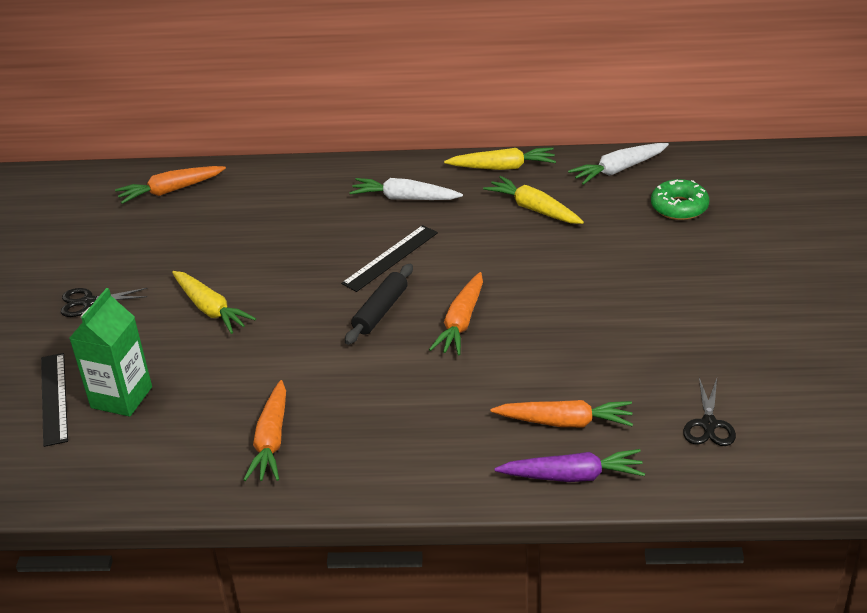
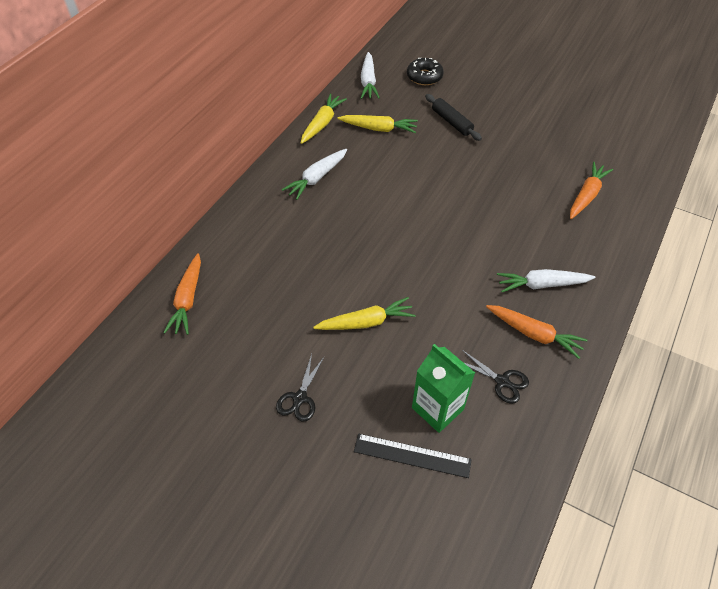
camera: 65 degrees left, 15 degrees up
(358, 425) = (542, 285): none -> white carrot
(380, 311) = (433, 234): black rolling pin -> black rolling pin (452, 122)
(390, 258) = (378, 209): black ruler -> none
(461, 322) = (470, 202): orange carrot -> none
(534, 209) = (379, 128): yellow carrot -> yellow carrot turned 150 degrees counterclockwise
(572, 476) = (632, 210): purple carrot -> none
(679, 207) = (424, 76): green donut -> black donut
(709, 424) = (616, 145): black scissors -> black scissors (502, 381)

